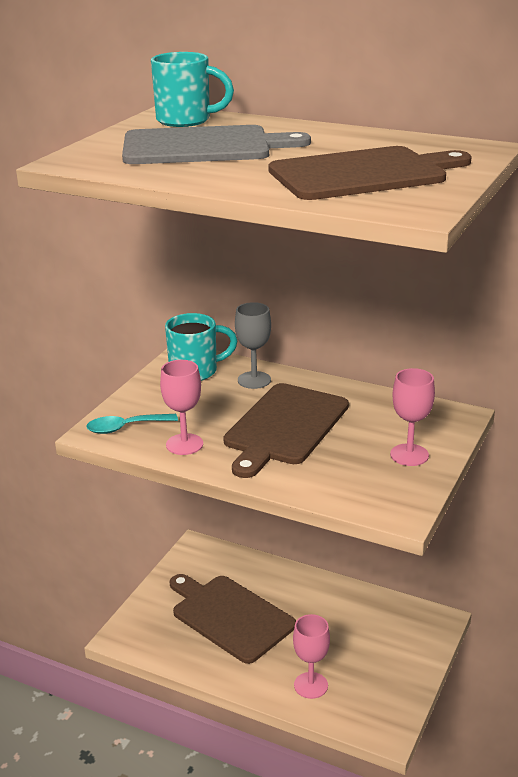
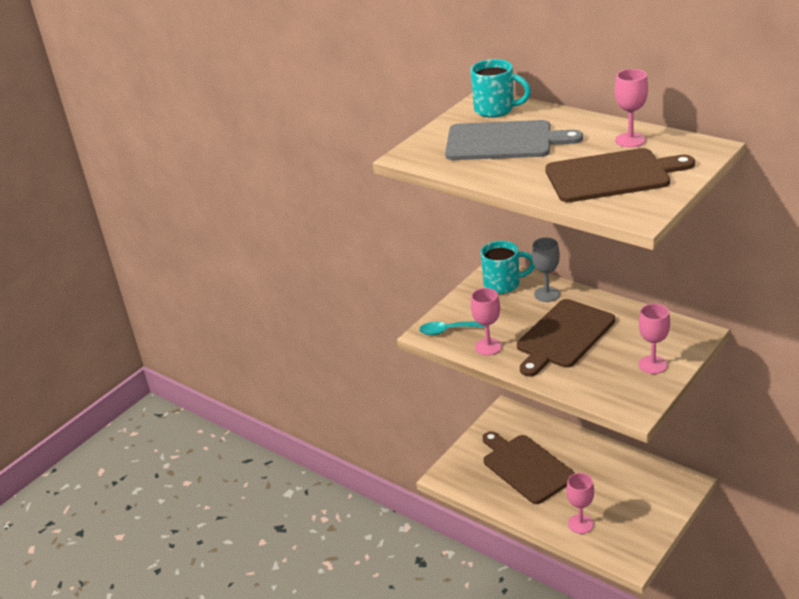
camera: 15 degrees right, 5 degrees up
(375, 143) = (630, 140): none -> pink goblet

